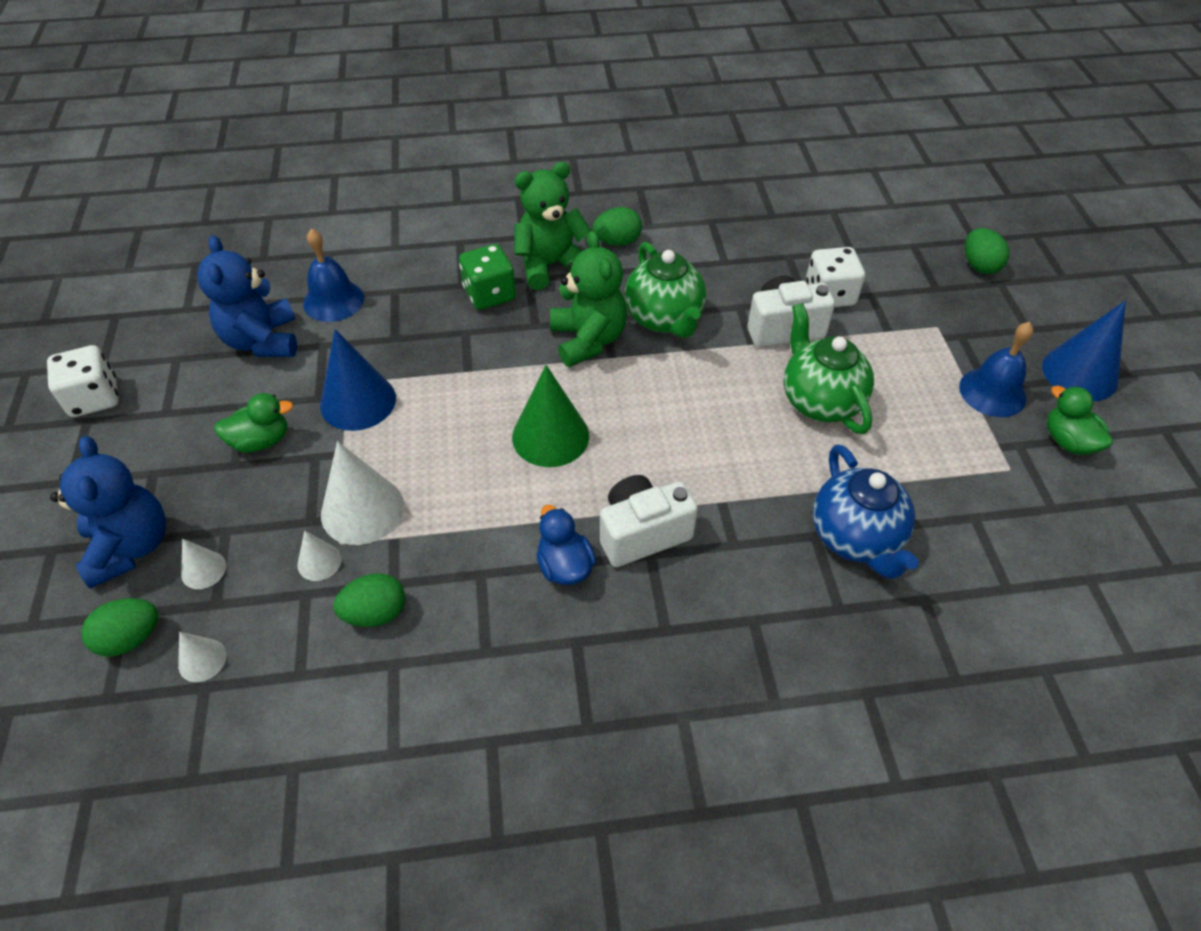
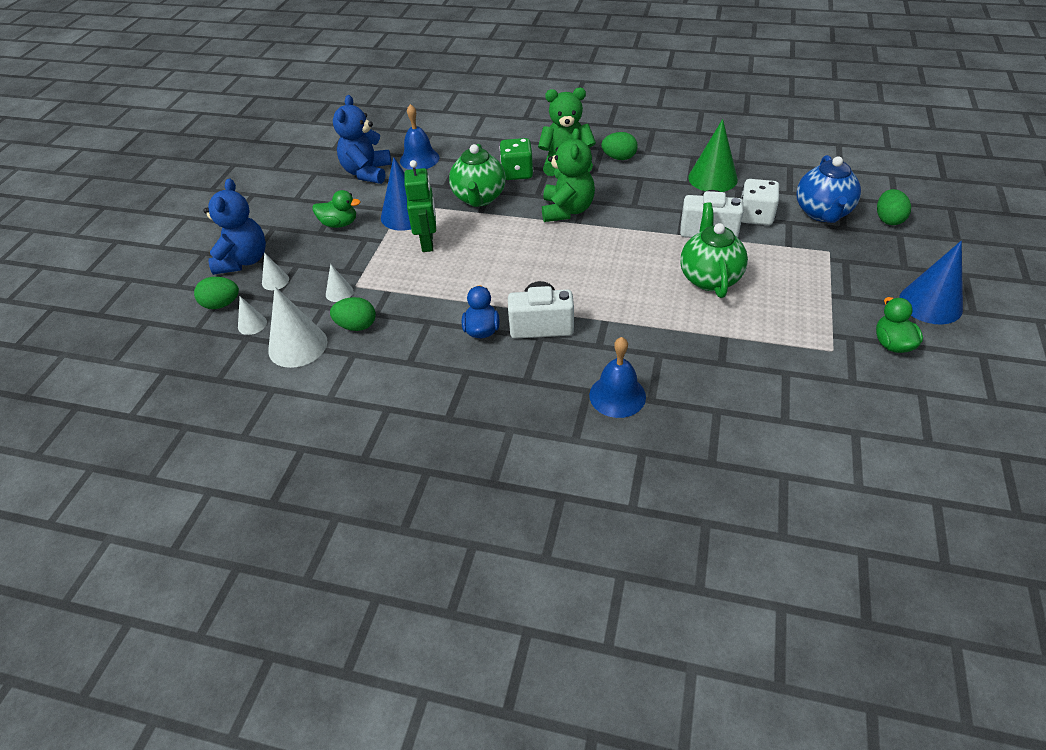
camera: 25 degrees right, 5 degrees down
(94, 398) = (262, 184): white dice -> none
(362, 510) = (377, 272): white cone -> white cone (298, 346)
(415, 440) = (428, 242): none -> green robot
(550, 436) = (512, 258): green cone -> green cone (712, 178)
(664, 319) = (626, 208): green teapot -> green teapot (479, 198)
(855, 538) = (687, 363): blue teapot -> blue teapot (822, 213)
(992, 392) = (848, 300): blue bell -> blue bell (617, 395)

